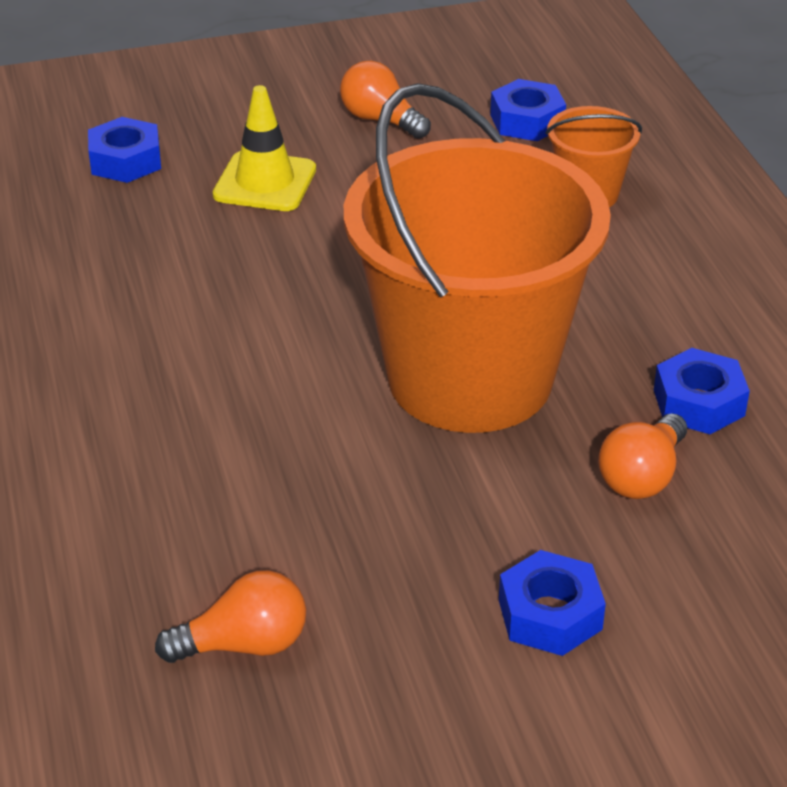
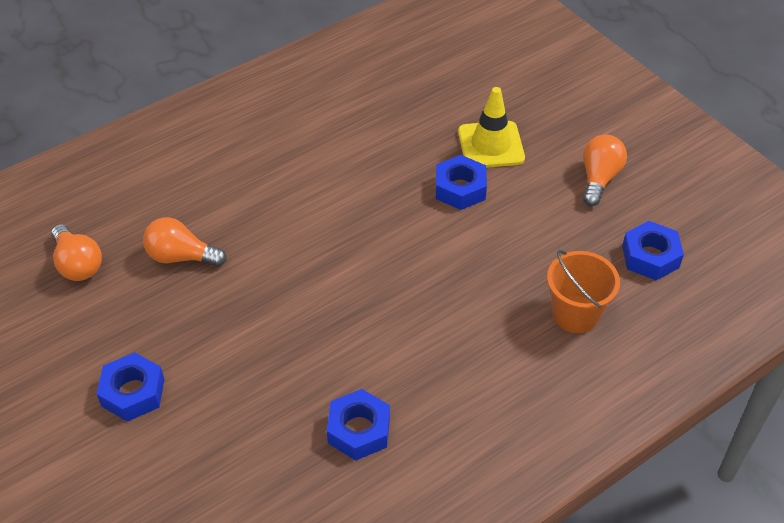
camera: 70 degrees right, 10 degrees up
(126, 161) = (477, 78): blue nut -> blue nut (460, 189)
(470, 378) = (334, 300): orange bucket -> none
(642, 476) = (271, 413): orange light bulb -> orange light bulb (181, 257)

